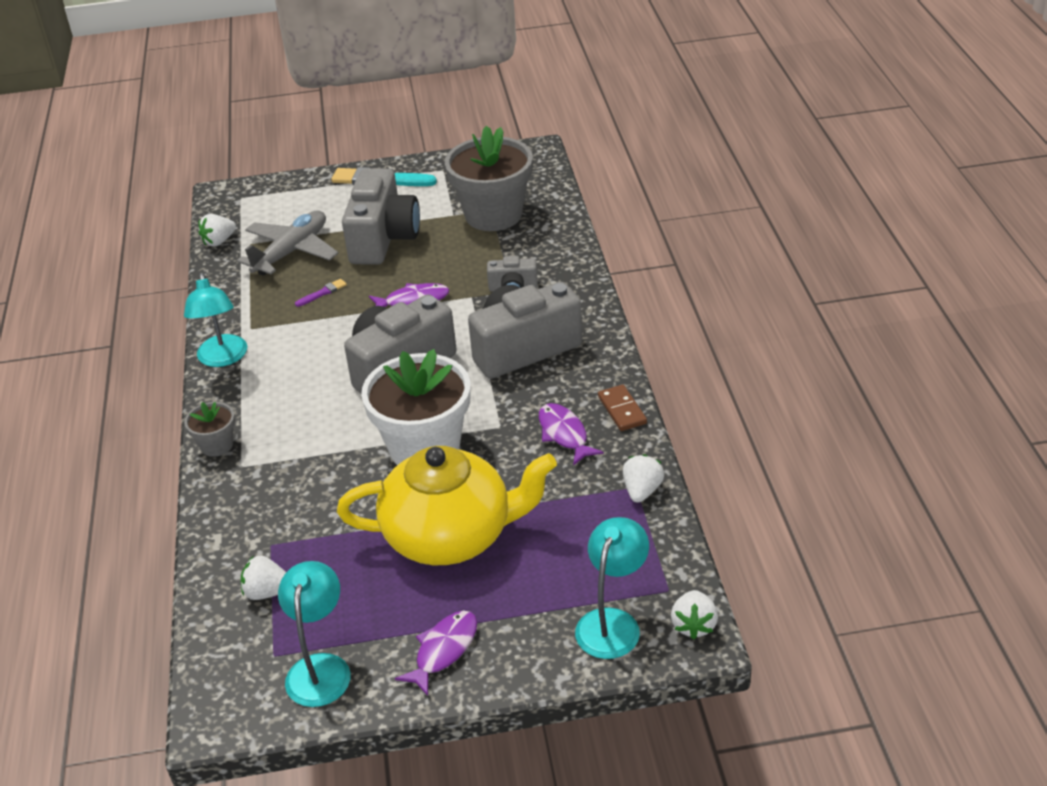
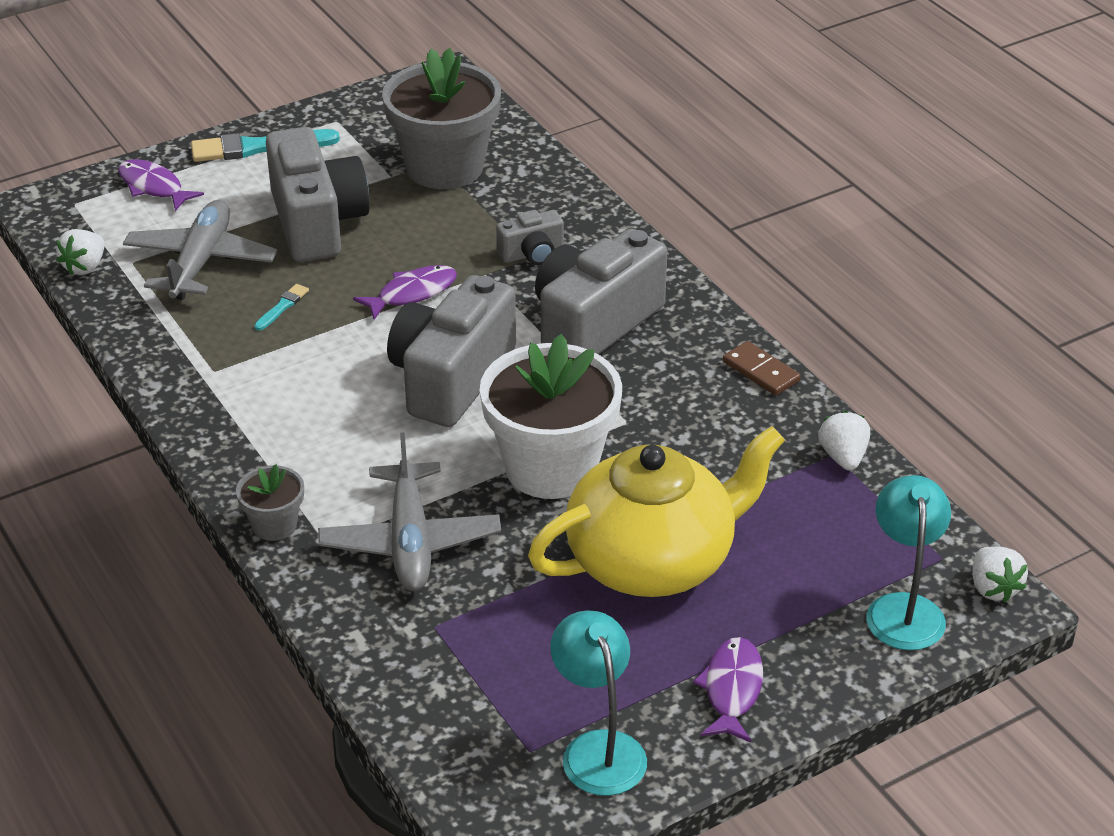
camera: 25 degrees left, 0 degrees up
(223, 358) = (203, 416): turquoise lamp -> none
(267, 592) = (470, 681): white strawberry -> none
(295, 479) = (410, 541): none -> grey plane
(322, 293) = (282, 307): purple brush -> turquoise brush
(564, 434) = (711, 414): purple fish -> purple fish (153, 187)

